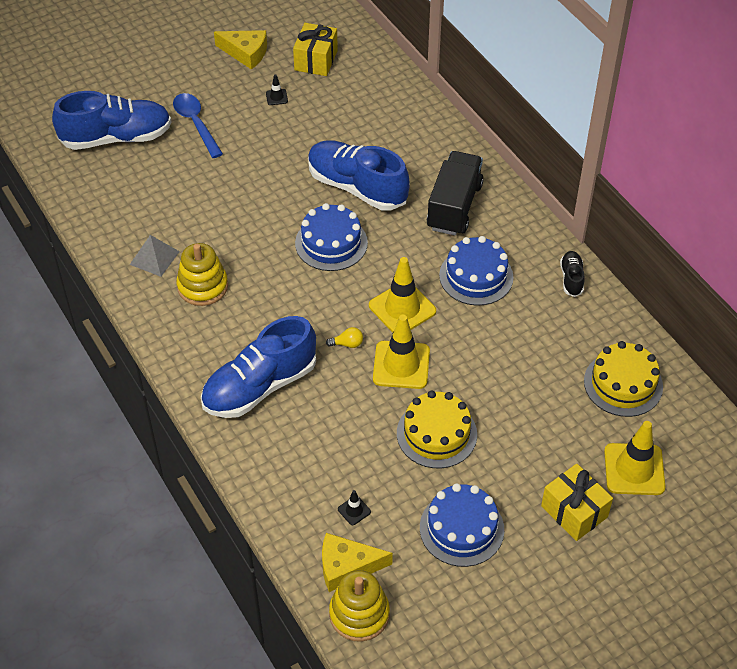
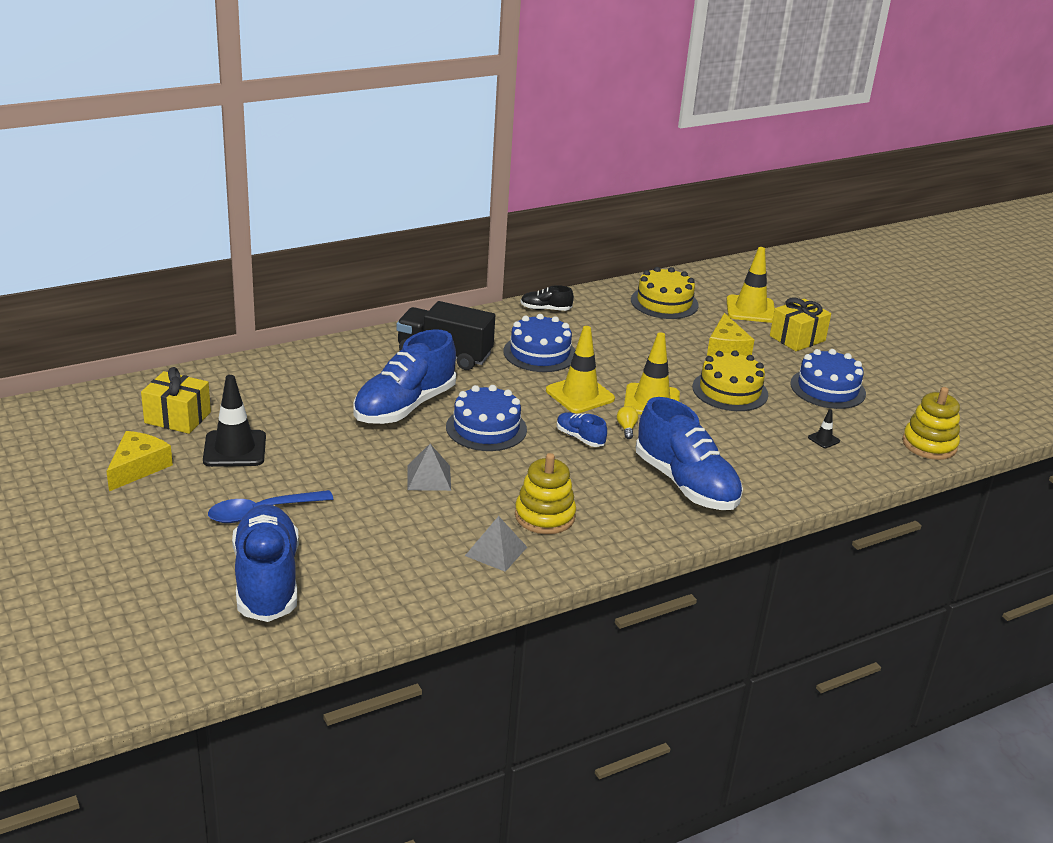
camera: 90 degrees left, 20 degrees down
(250, 211) = (429, 477): none -> grey pyramid
(276, 97) = (234, 449): black traffic cone -> black traffic cone, size x2.26
(326, 309) = (580, 438): none -> blue shoe
(347, 566) = (884, 447): yellow cheese -> yellow cheese (726, 348)

